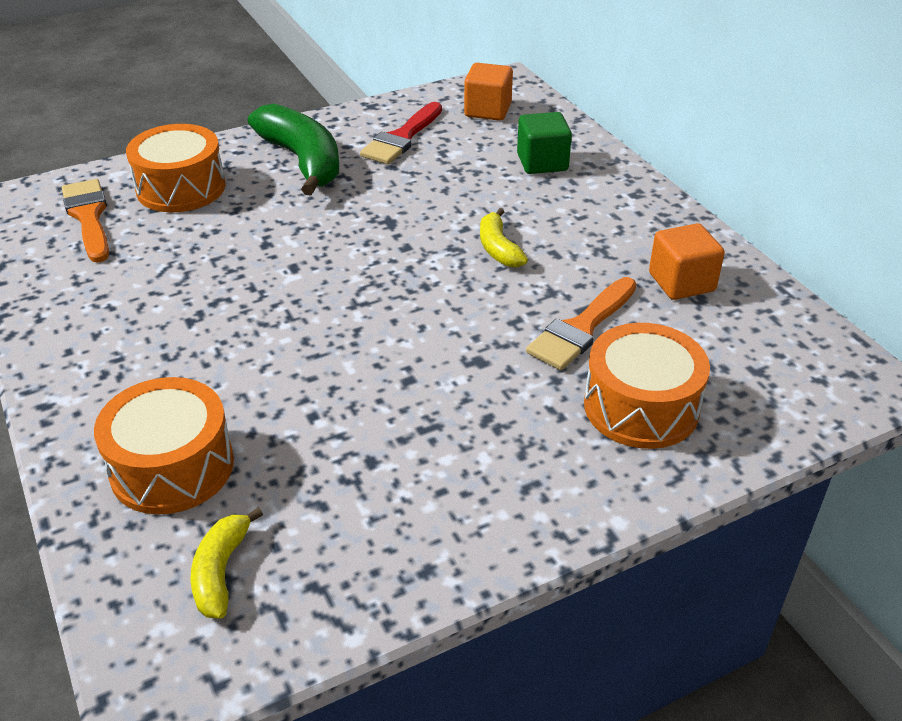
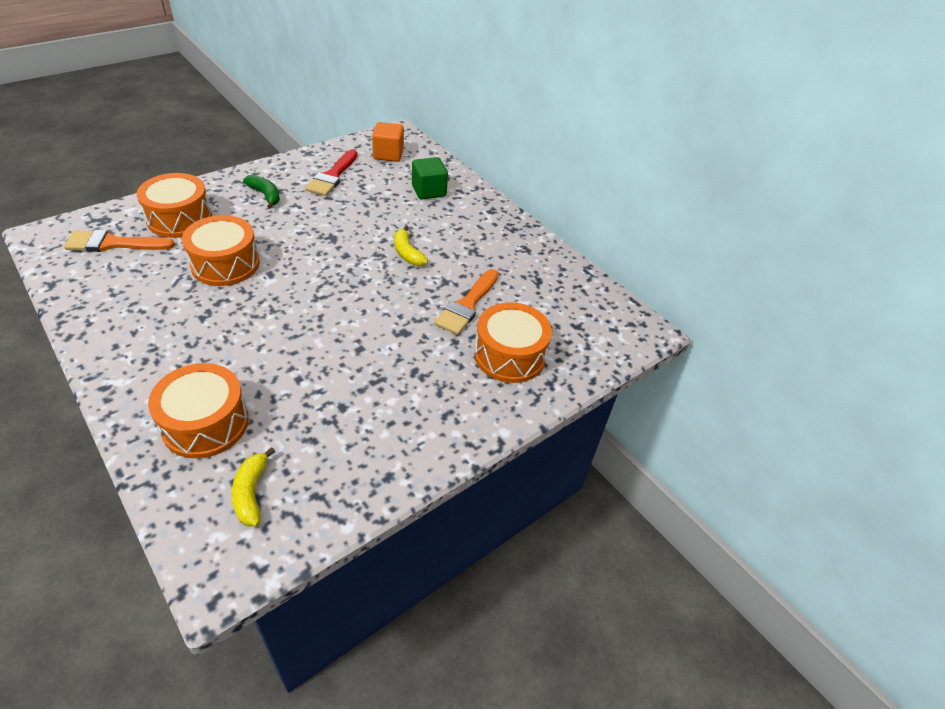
camera: 15 degrees left, 5 degrees up
(88, 217) = (113, 244): orange brush -> orange brush turned 60 degrees counterclockwise
(233, 251) = (225, 264): none -> orange drum
(303, 161) = (265, 195): green banana -> green banana, size x0.52
(681, 282) = (526, 270): orange cube -> none

